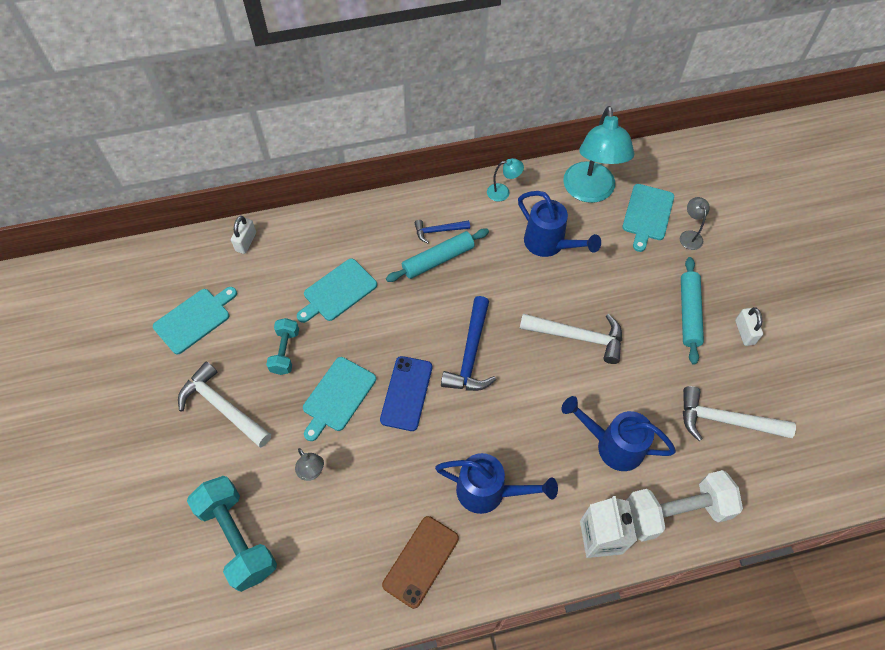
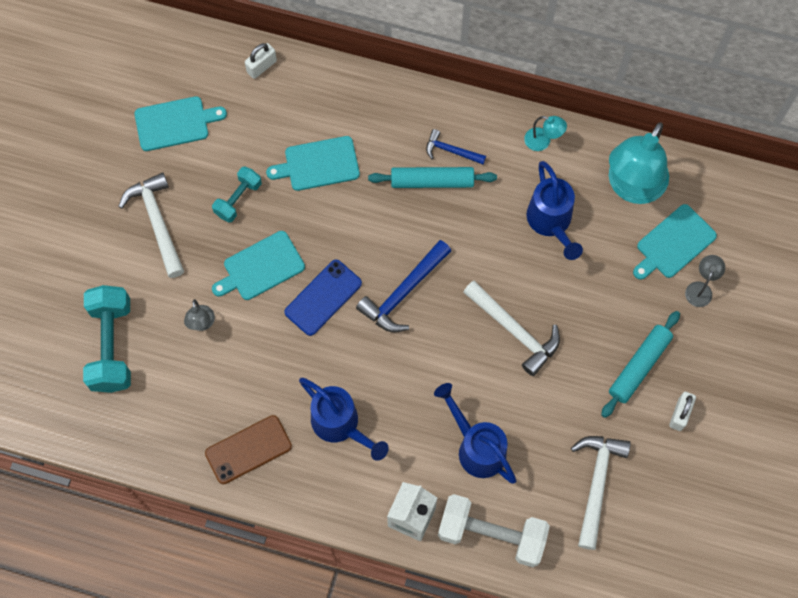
camera: 30 degrees right, 10 degrees up
(725, 420) = (596, 484): white hammer -> white hammer turned 60 degrees clockwise

